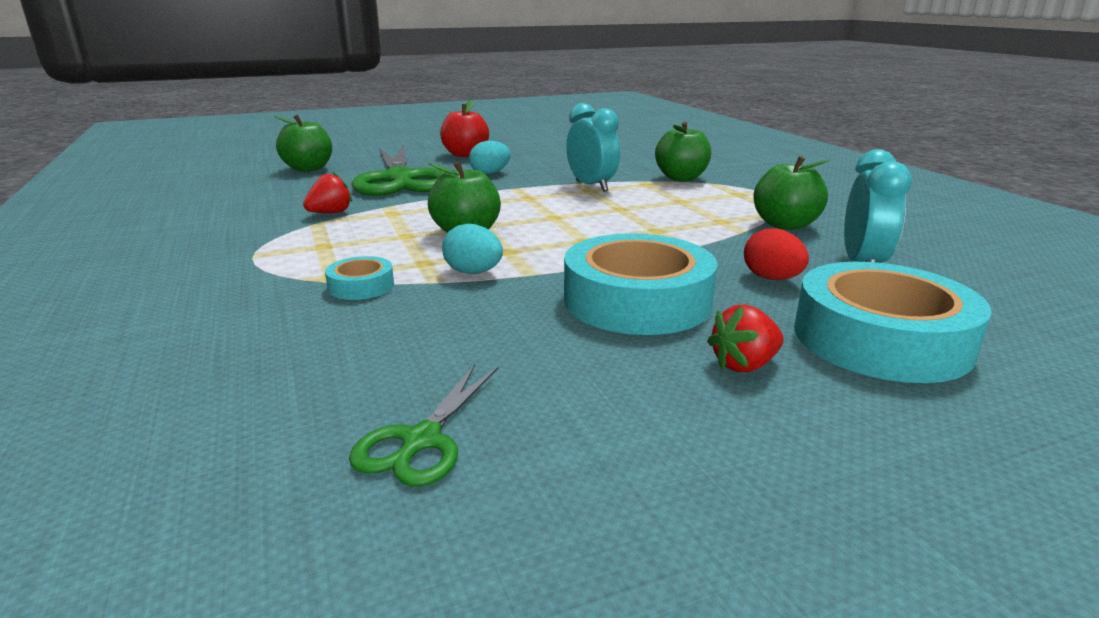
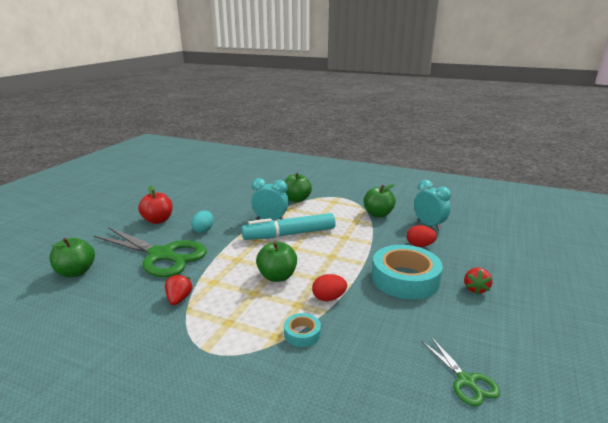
camera: 45 degrees left, 0 degrees up
(473, 272) = (328, 298): turquoise egg -> red egg
(582, 204) = (289, 234): none -> turquoise marker
(881, 339) = (482, 257): turquoise tape -> none

